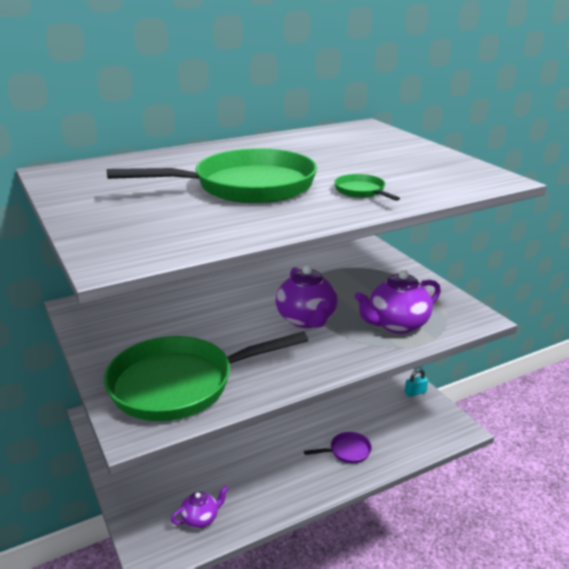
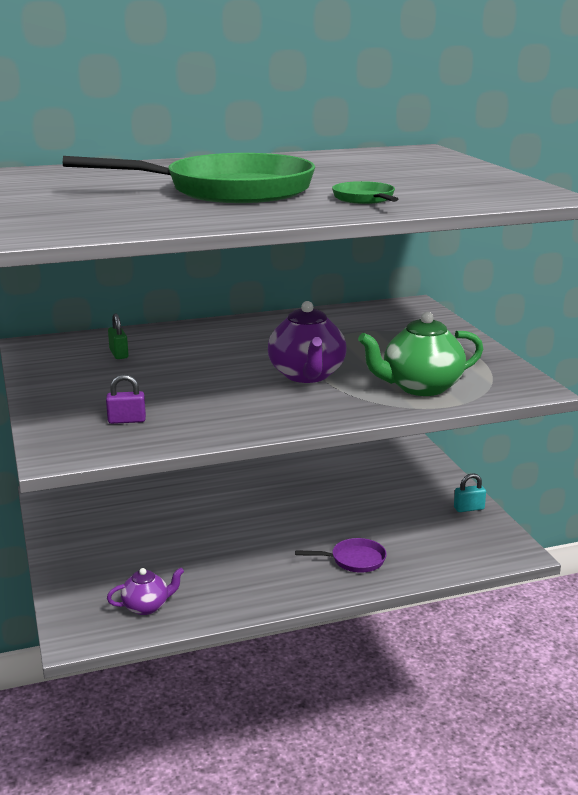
camera: 10 degrees right, 5 degrees down
(149, 310) = (119, 354): none -> green padlock
(179, 384) = (127, 420): green pan -> purple padlock
(396, 325) = (420, 387): purple teapot -> green teapot

